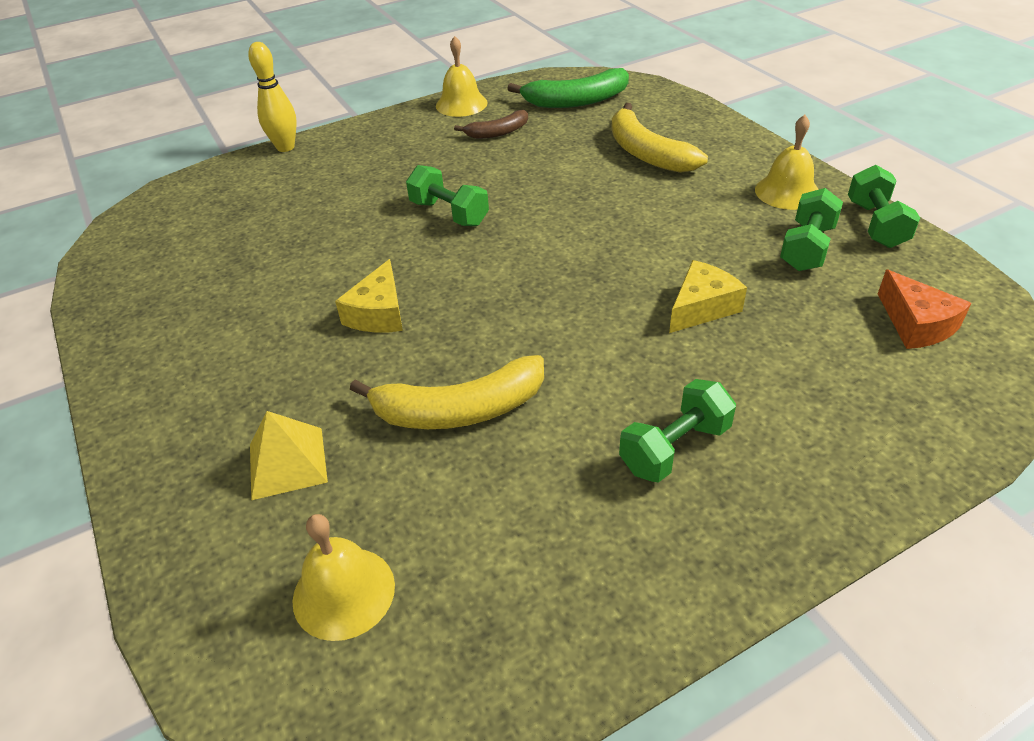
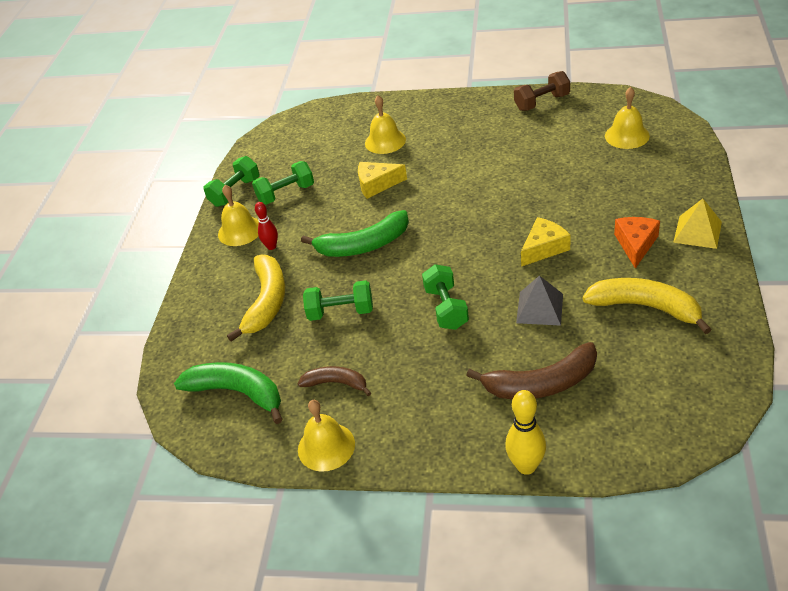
camera: 140 degrees left, 0 degrees up
(287, 462) = (632, 187): yellow pyramid -> yellow pyramid (697, 232)
(302, 195) = (541, 383): none -> brown banana
(342, 249) = (539, 308): none -> grey pyramid
(460, 409) = (536, 181): yellow banana -> yellow banana (645, 307)
(593, 623) = (542, 102): none -> brown dumbbell
(616, 233) = (363, 245): none -> green banana
(674, 448) = (460, 136): green dumbbell -> green dumbbell (341, 312)
(722, 192) = (271, 246): none -> red bowling pin
(791, 383) = (385, 141): none -> yellow bell
(916, 324) = (302, 143): orange cheese -> orange cheese (635, 244)

